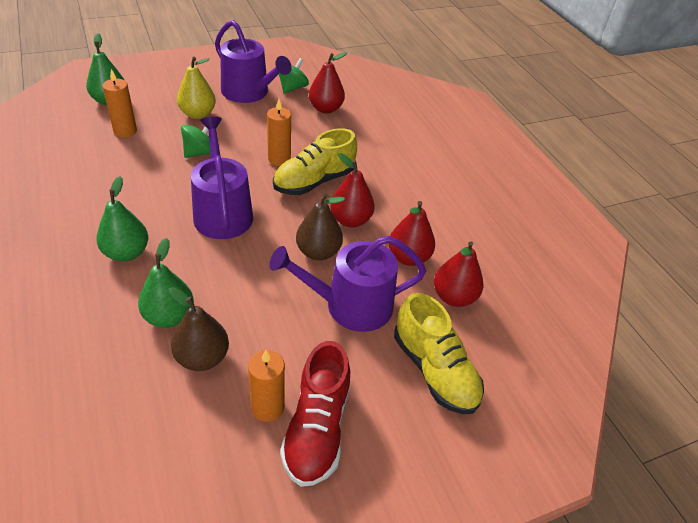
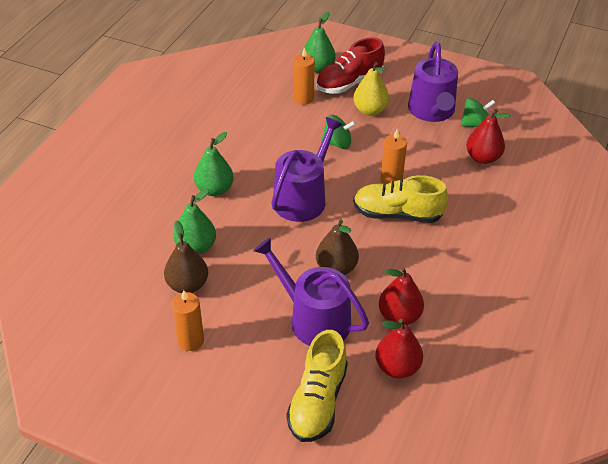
camera: 50 degrees right, 0 degrees up
(317, 428) = (203, 374): red shoe -> red shoe (349, 83)
(350, 220) = (389, 260): red pear -> none

